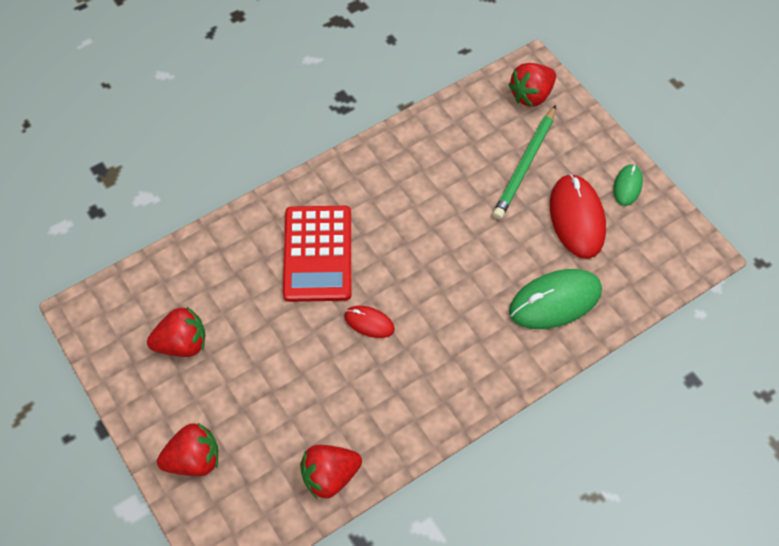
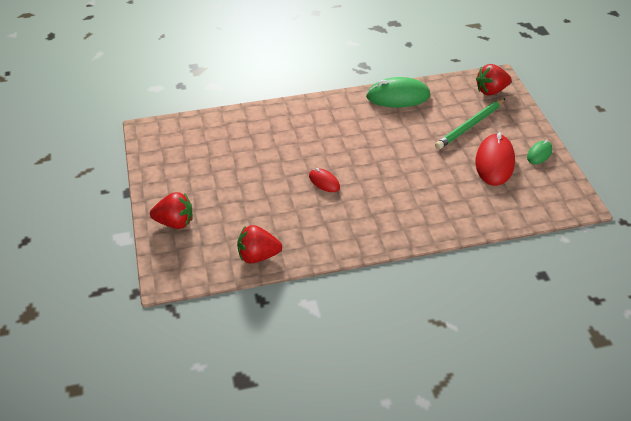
camera: 20 degrees right, 15 degrees down
(182, 343) = (198, 161): red strawberry -> none
(318, 254) = (307, 138): red calculator -> none
(555, 301) = (458, 203): green mouse -> green mouse (398, 96)

